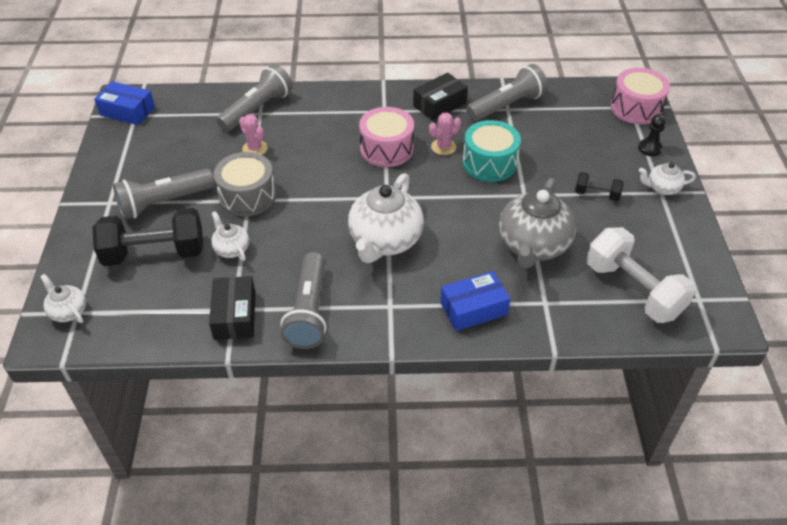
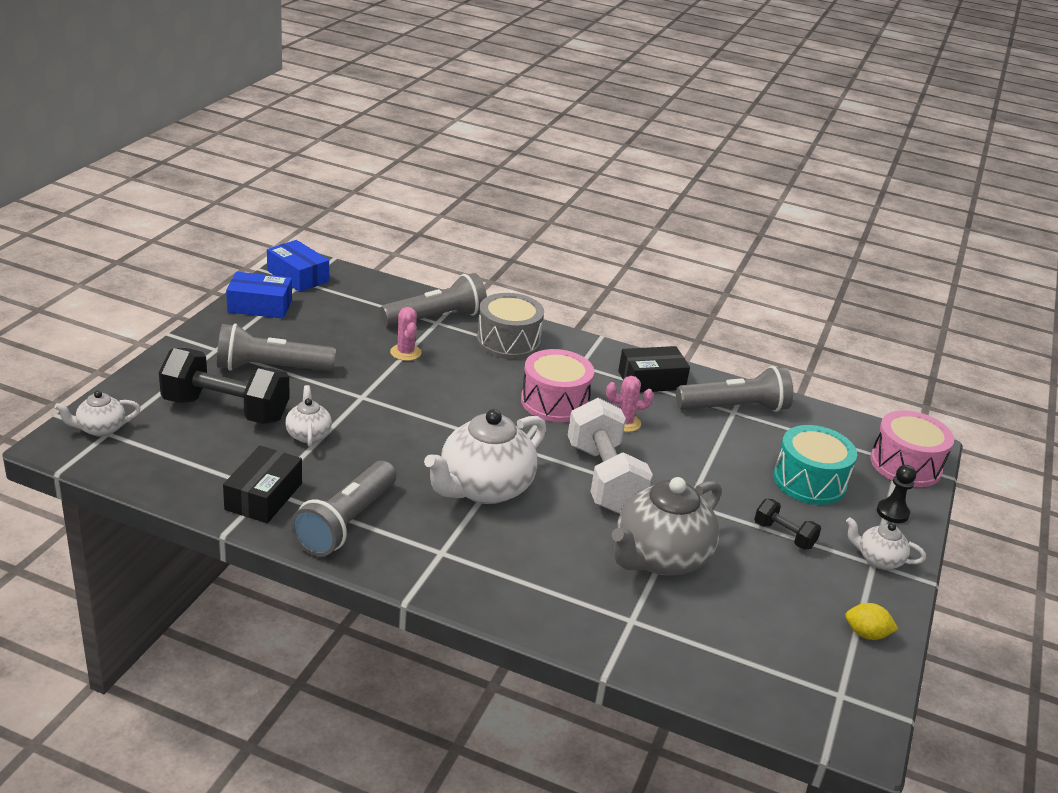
camera: 20 degrees right, 15 degrees down
(68, 311) = (100, 429): white teapot -> white teapot turned 90 degrees counterclockwise
(247, 196) = (363, 393): grey drum -> grey drum (508, 342)
(473, 309) = (538, 593): blue box -> blue box (260, 306)
(489, 163) = (669, 457): turquoise drum -> turquoise drum (809, 481)
(633, 290) = (757, 651): white dumbbell -> white dumbbell (604, 478)
(687, 247) = (866, 634): none -> yellow lemon

